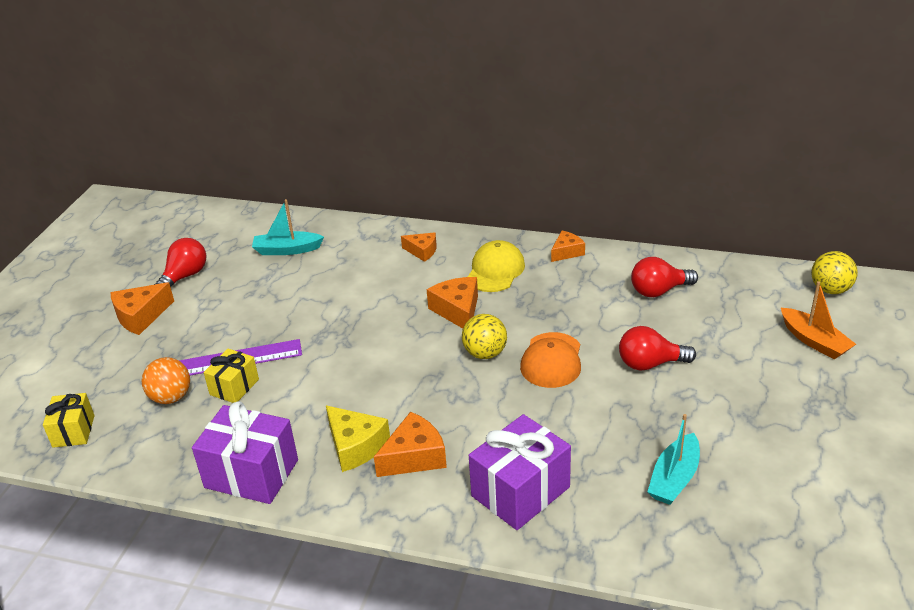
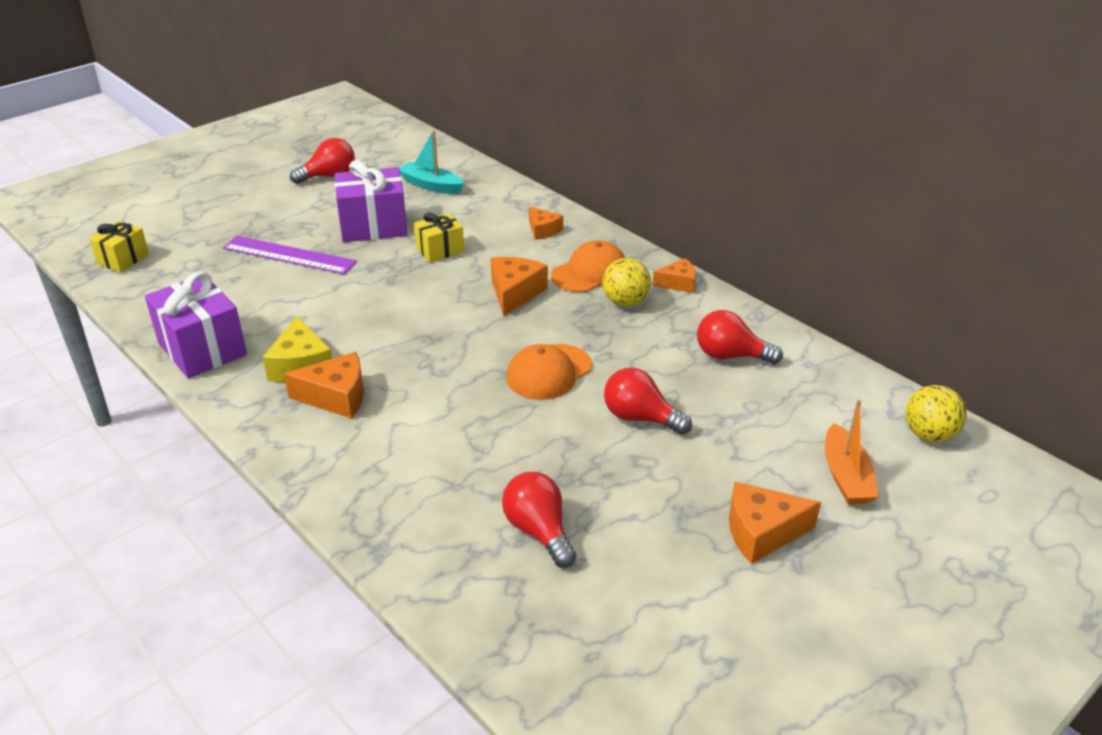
camera: 30 degrees right, 0 degrees up
(141, 316) = (263, 194): orange cheese -> orange cheese (762, 532)
(171, 397) = (214, 264): orange ball -> none
(234, 387) = (266, 277): yellow gift -> yellow gift (440, 250)
(485, 353) = (496, 339): yellow ball -> yellow ball (625, 302)
(495, 270) = (590, 272): yellow cap -> orange cap
(520, 491) = (388, 469): purple gift -> purple gift (373, 226)
(674, 478) = (539, 531): turquoise boat -> red light bulb

